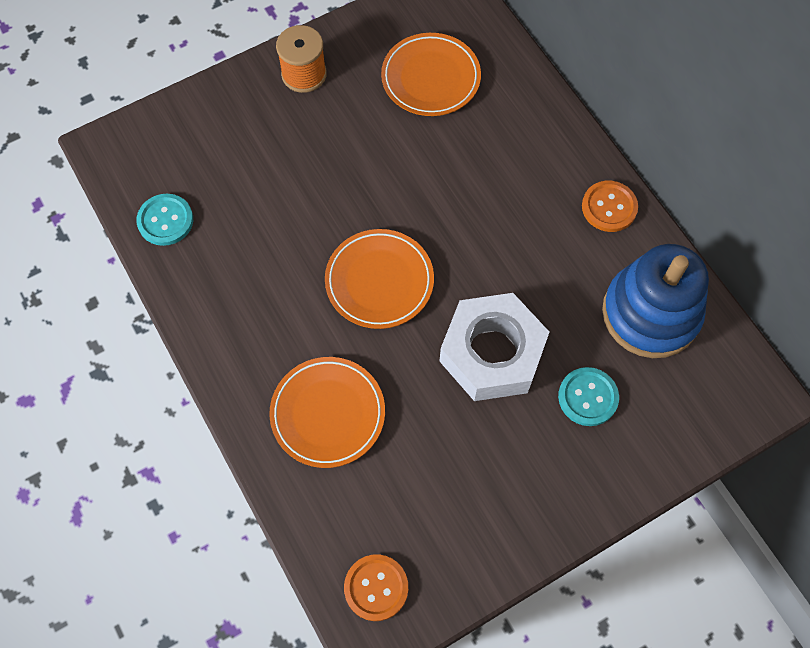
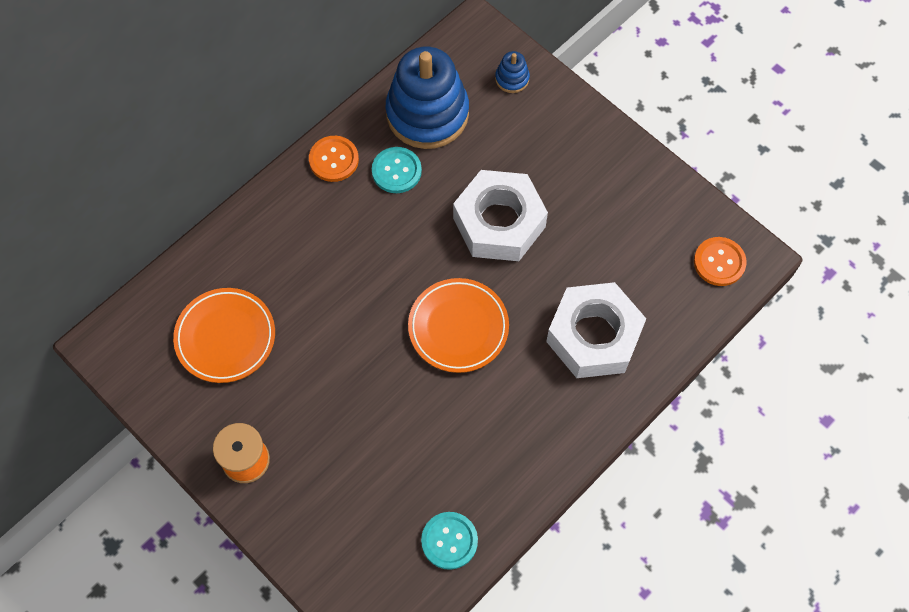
camera: 105 degrees left, 0 degrees up
(328, 414) = (593, 336): orange plate -> white nut
(588, 397) = (515, 146): turquoise button -> turquoise button (396, 171)
(683, 419) = (512, 79): none -> blue stacking toy

